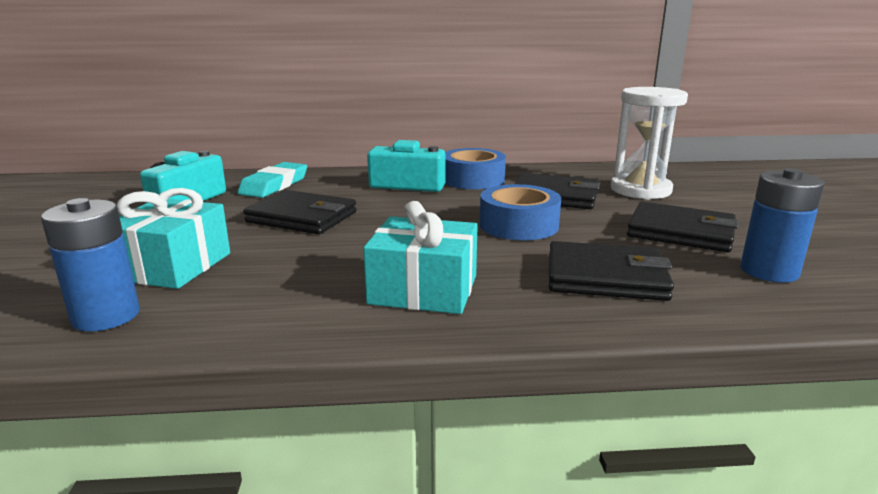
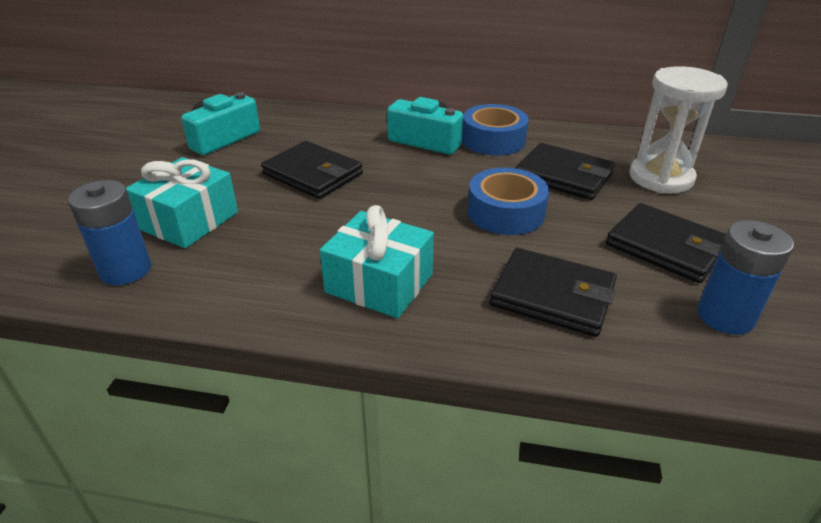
camera: 15 degrees right, 15 degrees up
(274, 185) = (305, 126): turquoise eraser -> none

